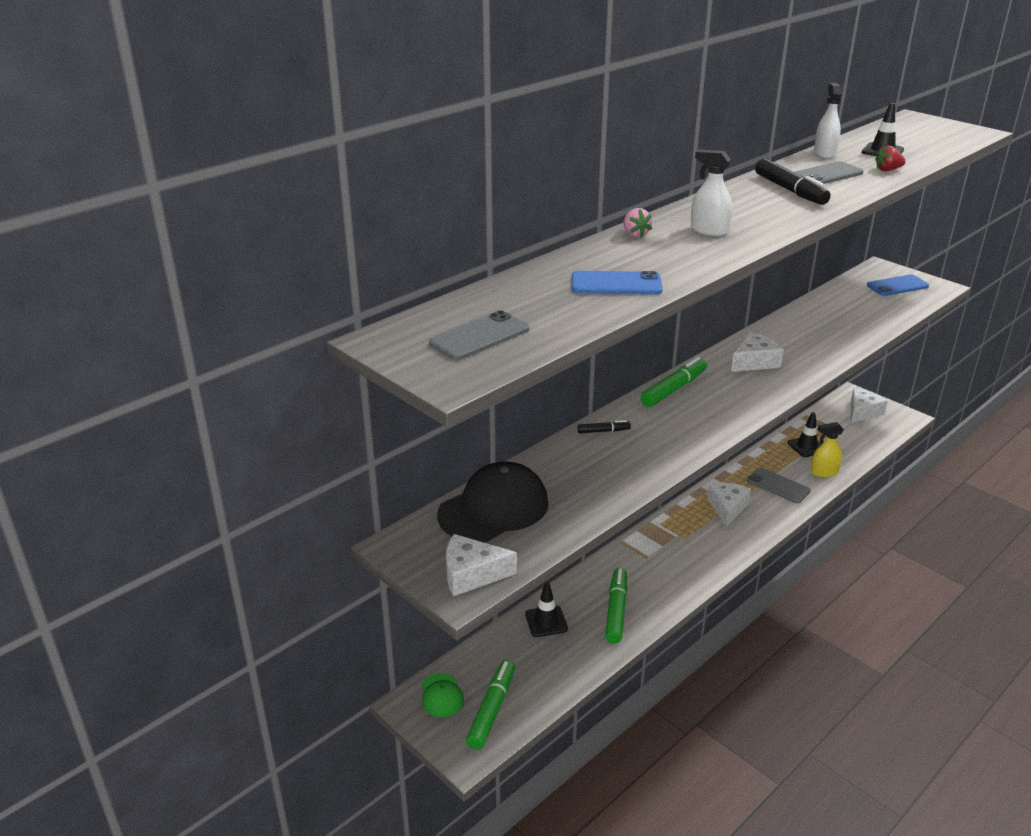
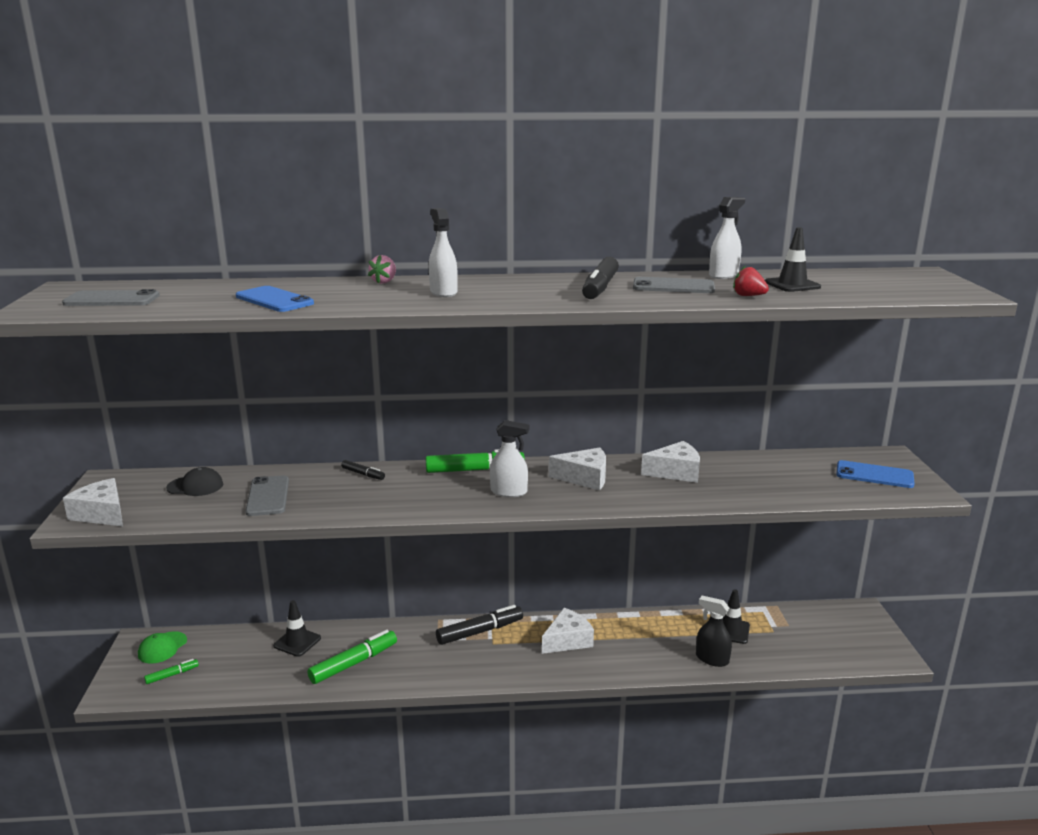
camera: 40 degrees right, 10 degrees down
(492, 709) = (172, 675): green marker -> green marker, size x0.52
(493, 508) = (195, 486): black cap -> black cap, size x0.51
(663, 534) = (480, 632): none -> black marker
(730, 396) = (509, 492): none -> white spray bottle
(778, 486) = (645, 647): grey phone -> grey phone (268, 496)
(824, 472) = (712, 659): yellow spray bottle -> black spray bottle
(862, 412) = (846, 630): white cheese -> white cheese (675, 472)

